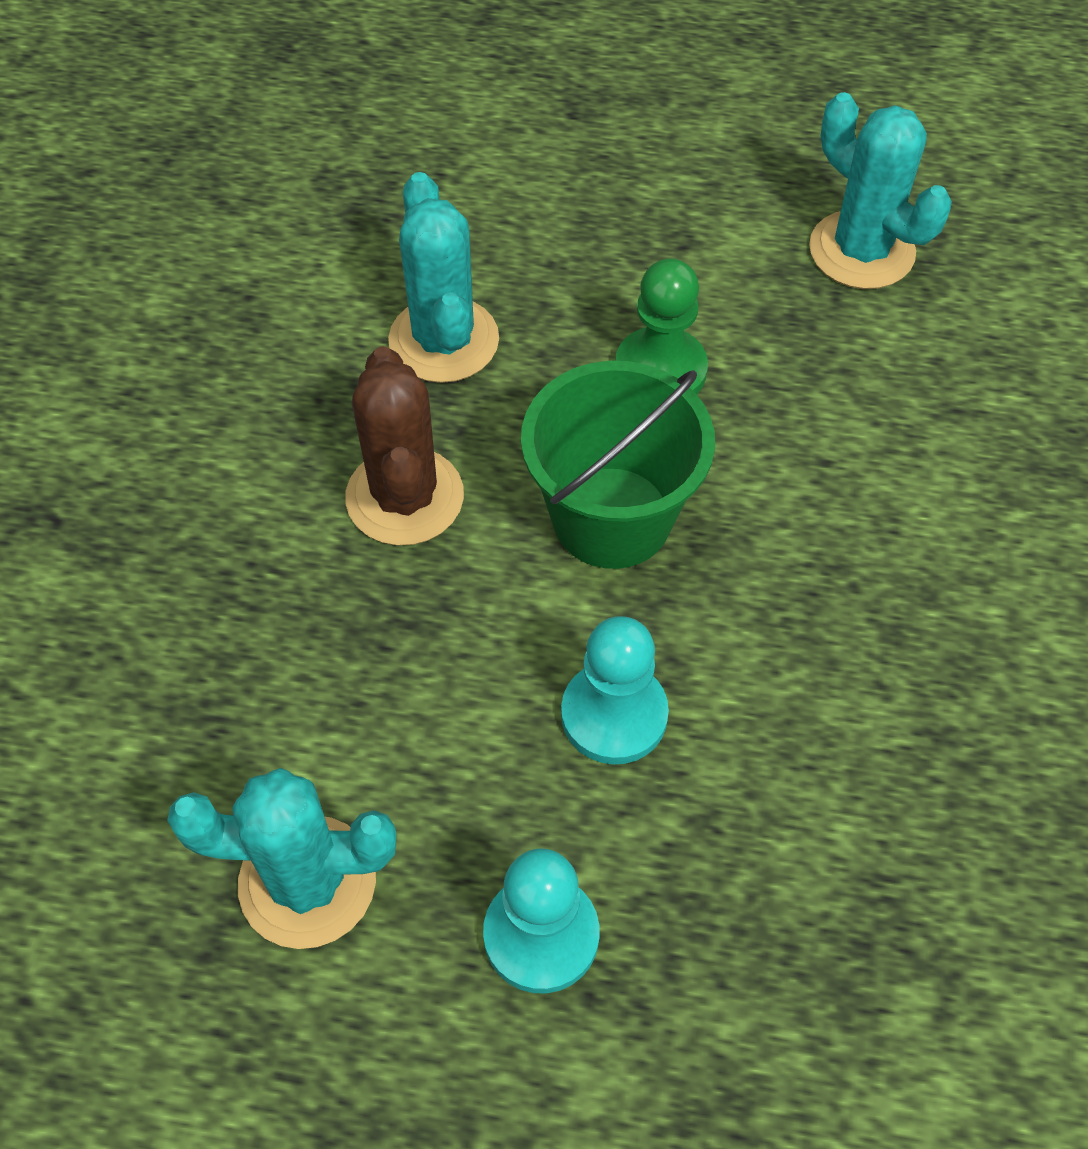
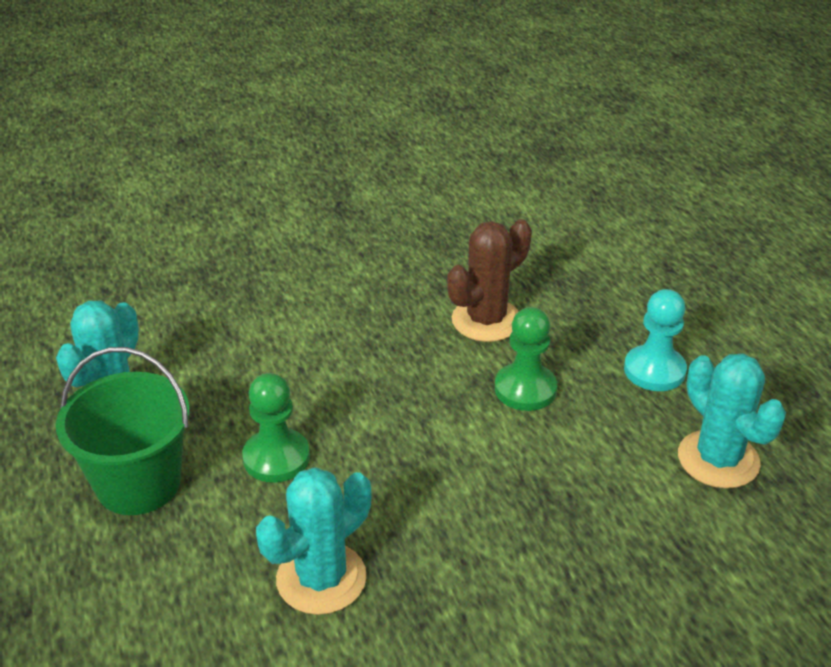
camera: 120 degrees left, 20 degrees down
(405, 497) = (464, 535): brown cactus -> brown cactus (486, 320)
(611, 517) = (405, 436): green bucket -> green bucket (138, 483)
(614, 715) = (525, 389): turquoise pawn -> green pawn

